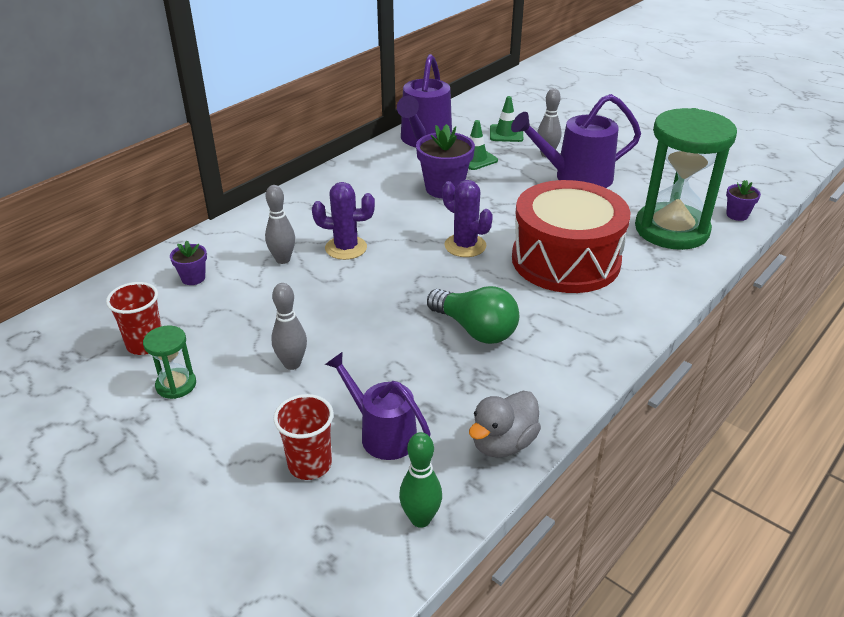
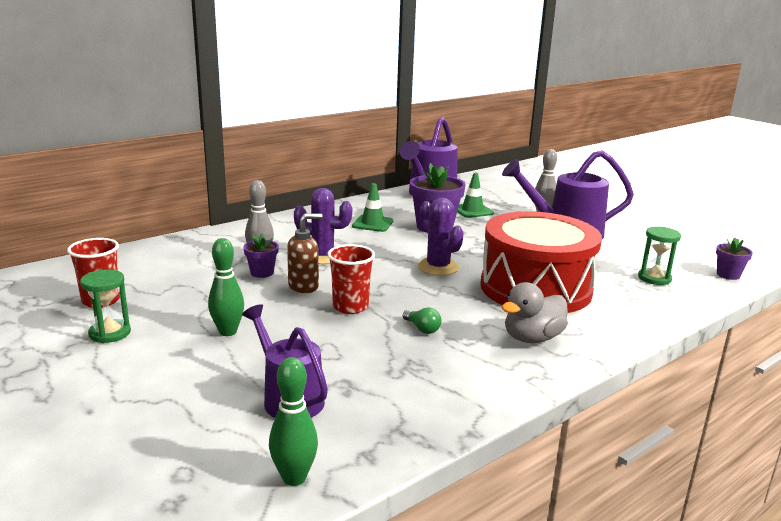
camera: 10 degrees right, 15 degrees down
(193, 278) = (172, 261): purple flower pot -> purple flower pot (262, 273)
(292, 364) = (228, 332): grey bowling pin -> green bowling pin
(310, 464) = (202, 413): red cup -> red cup (350, 307)
(343, 293) = (304, 287): none -> brown soap dispenser
(475, 329) = (422, 329): green light bulb -> green light bulb, size x0.45
(503, 443) = (413, 424): grey duck -> grey duck (532, 338)
(506, 133) = (508, 197): green traffic cone -> green traffic cone (372, 224)
(671, 230) = (654, 278): green hourglass -> green hourglass, size x0.42

